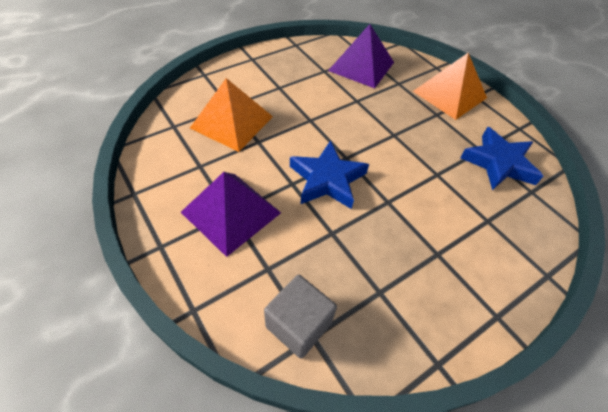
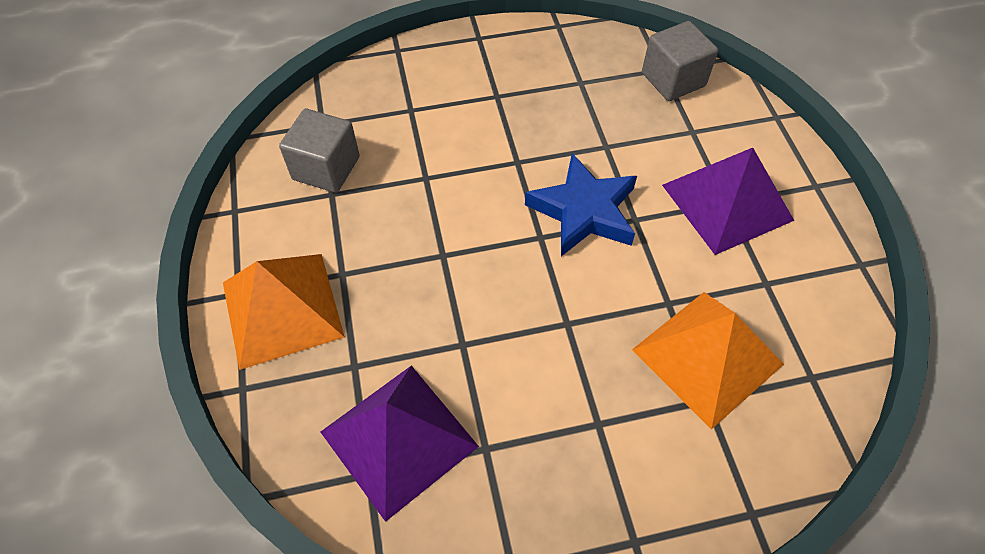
camera: 155 degrees left, 5 degrees up
(499, 163) = (326, 168): blue star -> grey cube

